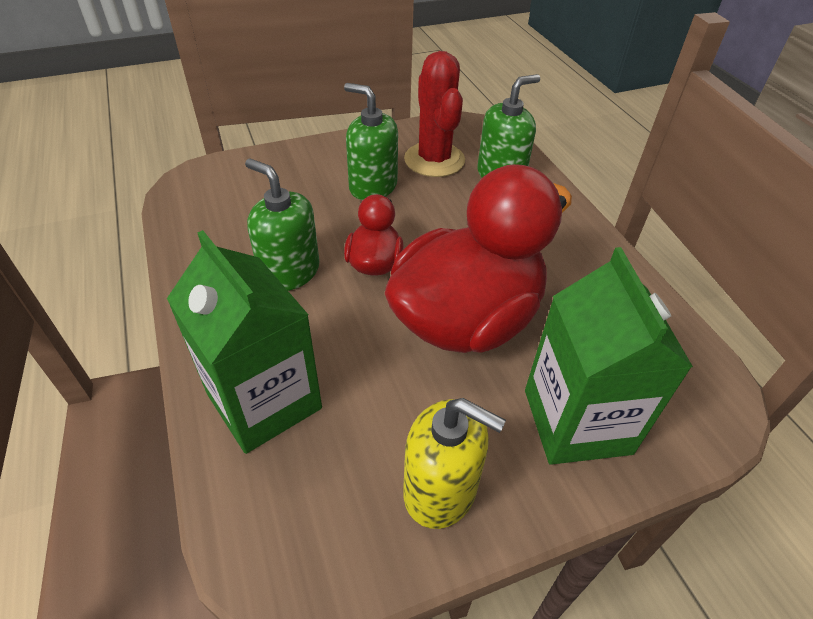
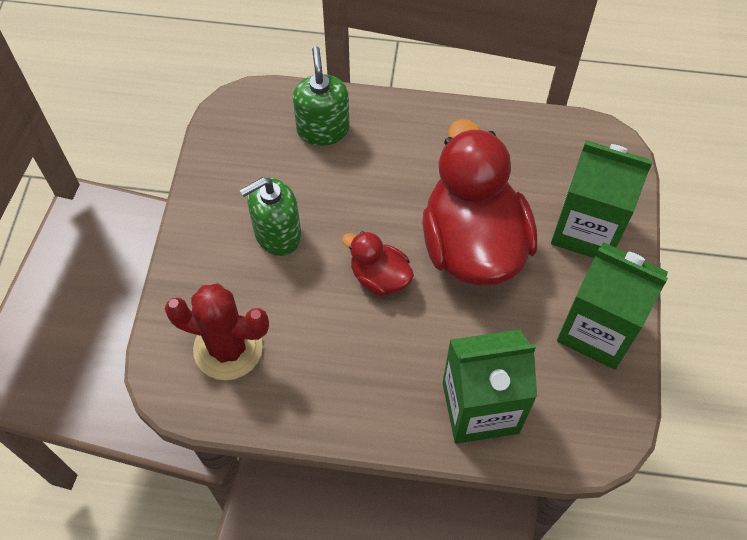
camera: 60 degrees left, 15 degrees up
(289, 272) = (354, 343): green soap dispenser -> none
(434, 160) = (268, 167): red cactus -> red cactus (228, 348)
(440, 489) = (597, 330): yellow soap dispenser -> green carton

